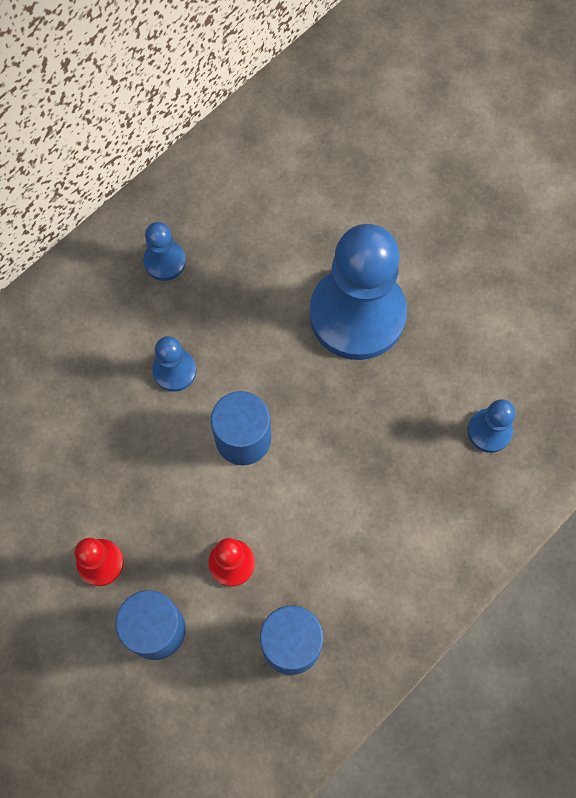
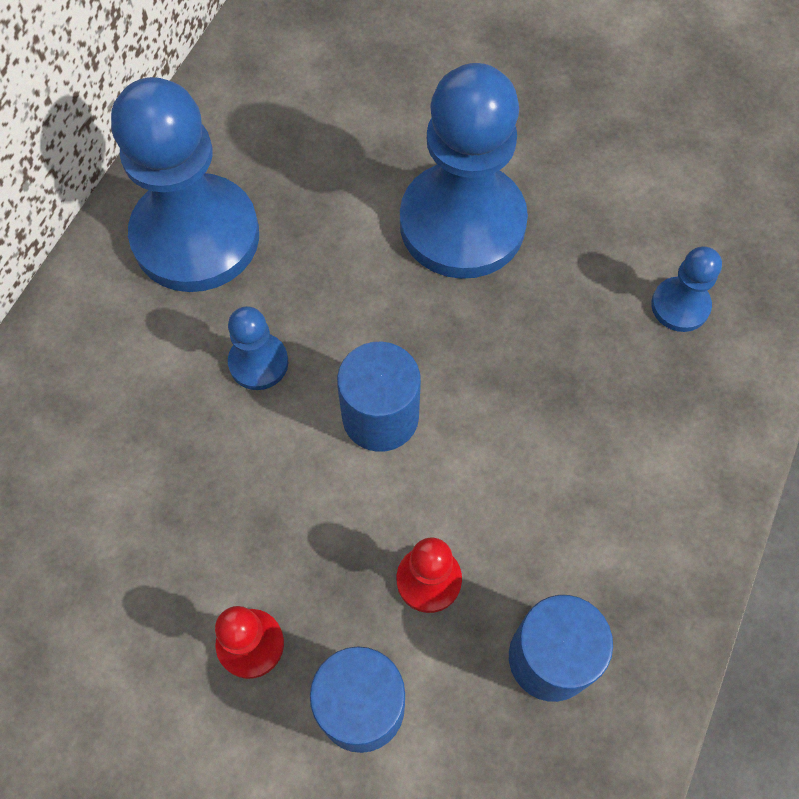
camera: 20 degrees left, 5 degrees down
(165, 261) = (196, 236): blue pawn -> blue pawn, size x2.26

